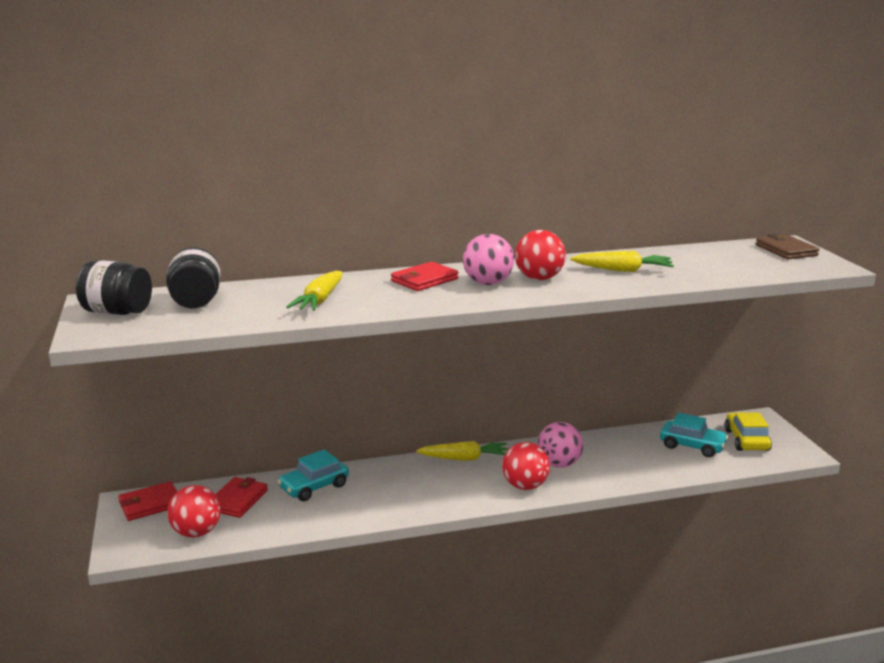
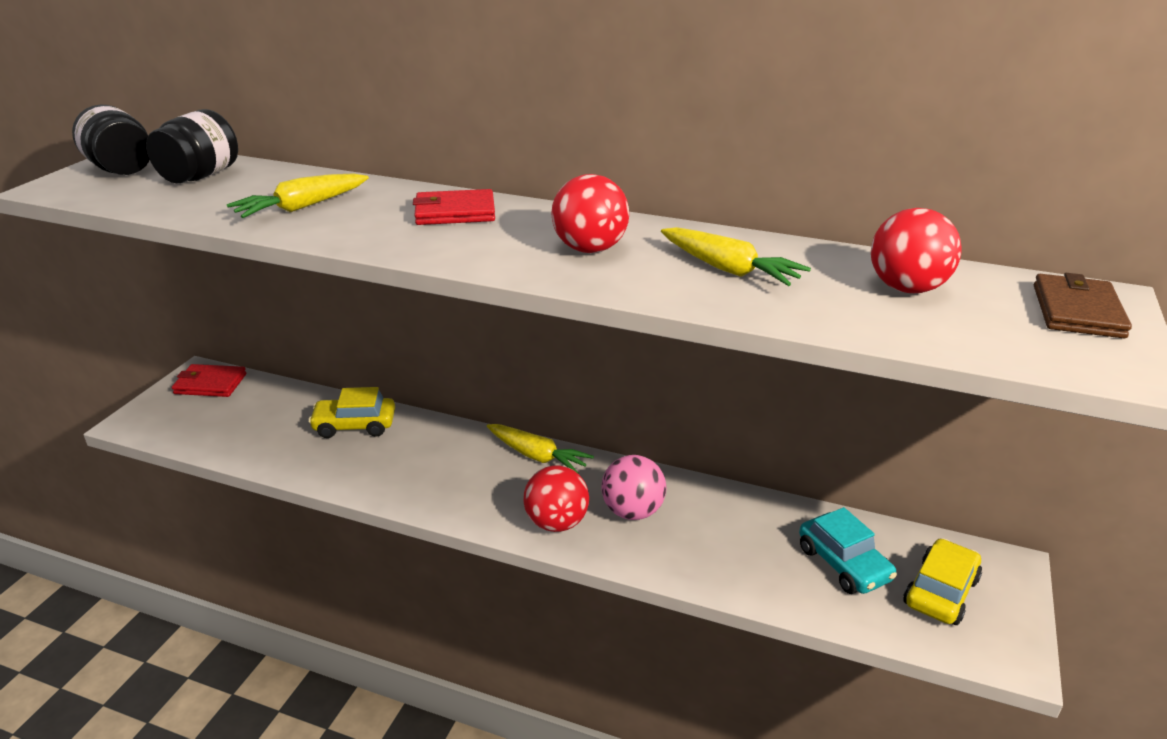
camera: 35 degrees right, 10 degrees up
(196, 532) = (203, 430): red ball -> red ball (906, 288)
(237, 500) = (276, 410): red wallet -> none
(314, 487) = (355, 425): turquoise car -> yellow car
(488, 283) = (515, 237): pink ball -> none

